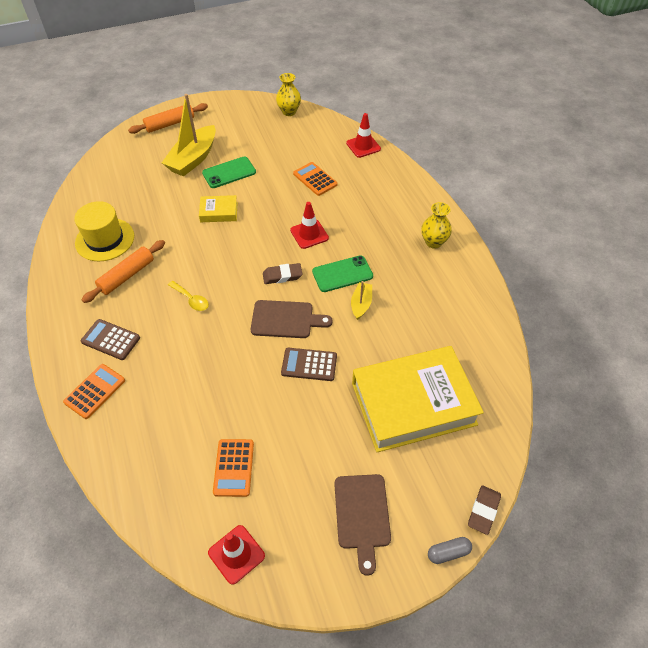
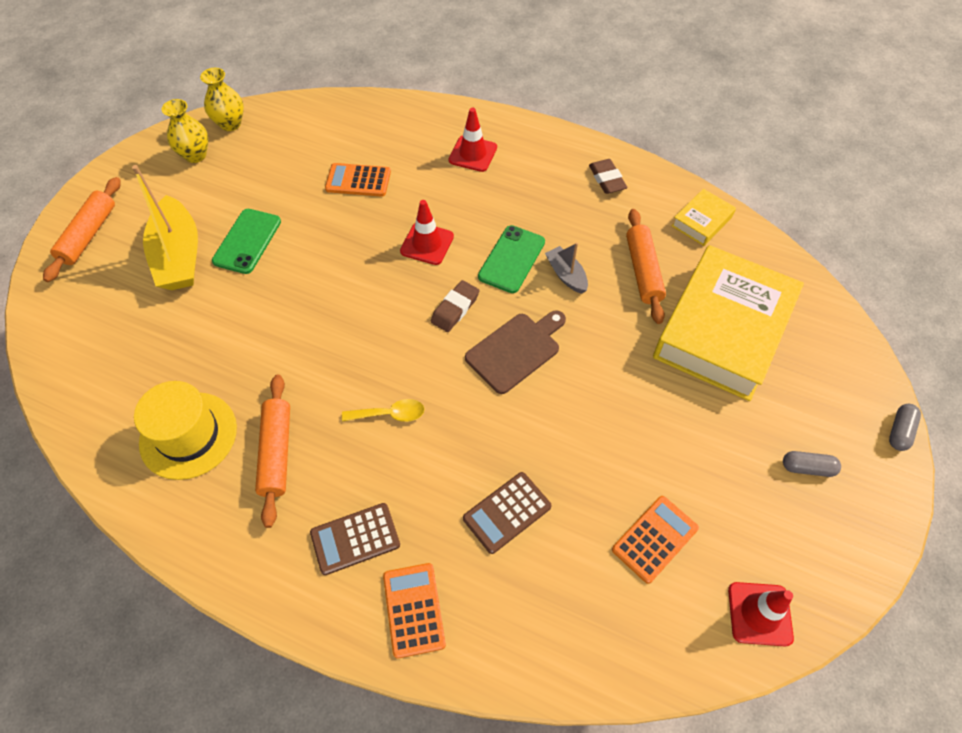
camera: 45 degrees left, 5 degrees up
(219, 212) = (294, 294): yellow book -> yellow book (702, 221)
(234, 467) = (655, 539): orange calculator -> orange calculator turned 90 degrees counterclockwise
(309, 364) = (594, 375): brown calculator -> brown calculator (507, 512)
(361, 304) = (566, 275): yellow boat -> grey boat
(362, 515) = (807, 468): brown cutting board -> grey capsule
(363, 146) = (365, 110): red traffic cone -> red traffic cone (473, 154)
(408, 336) = (643, 271): none -> orange rolling pin
(433, 242) = (555, 163): yellow vase -> yellow vase (195, 155)
(483, 511) = (880, 371): brown eraser -> brown eraser (607, 179)

